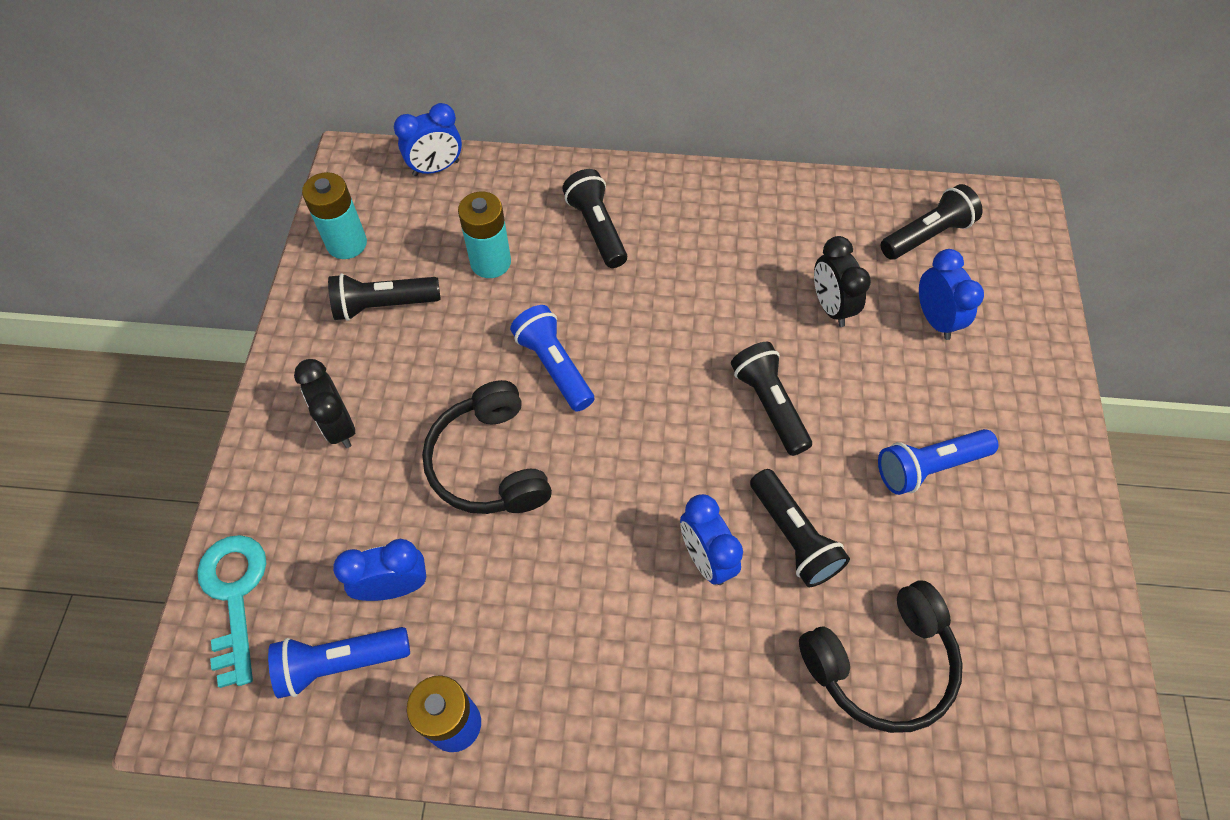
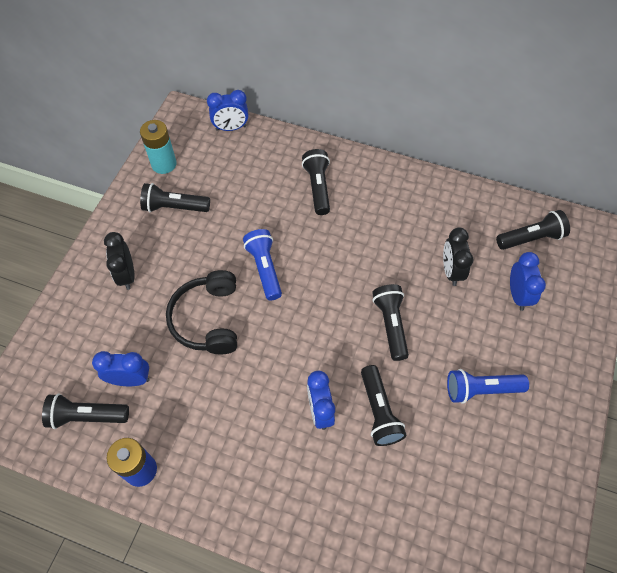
camera: 15 degrees right, 0 degrees up
(235, 596) = (39, 361): turquoise key -> none
(340, 663) = (87, 416): blue flashlight -> black flashlight
(490, 262) = (246, 194): turquoise battery -> none
(881, 664) = (409, 505): black headphones -> none

